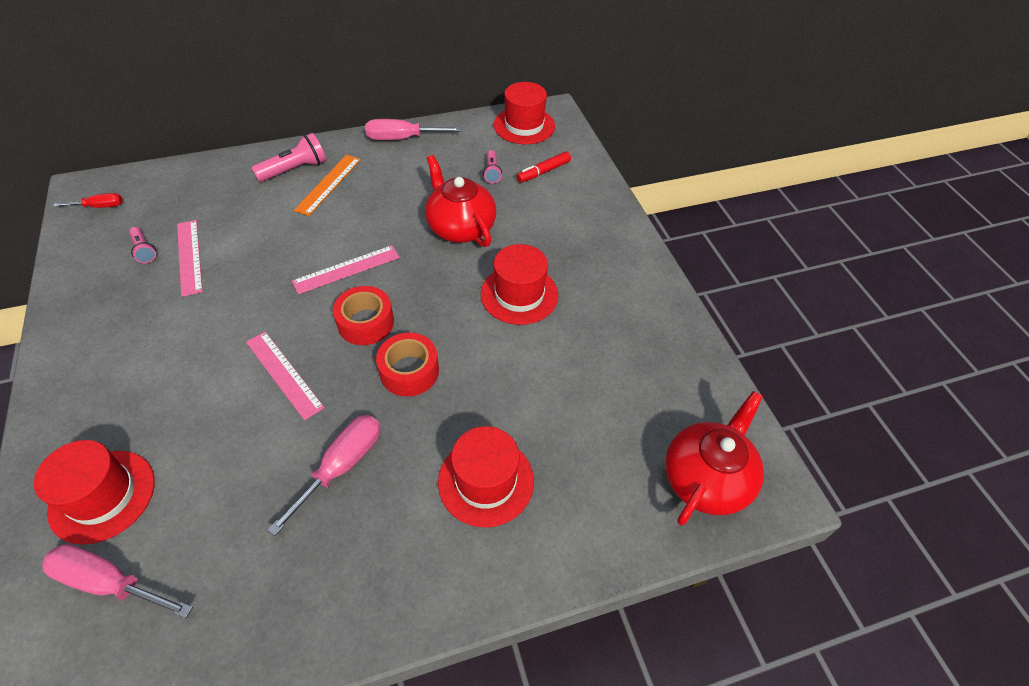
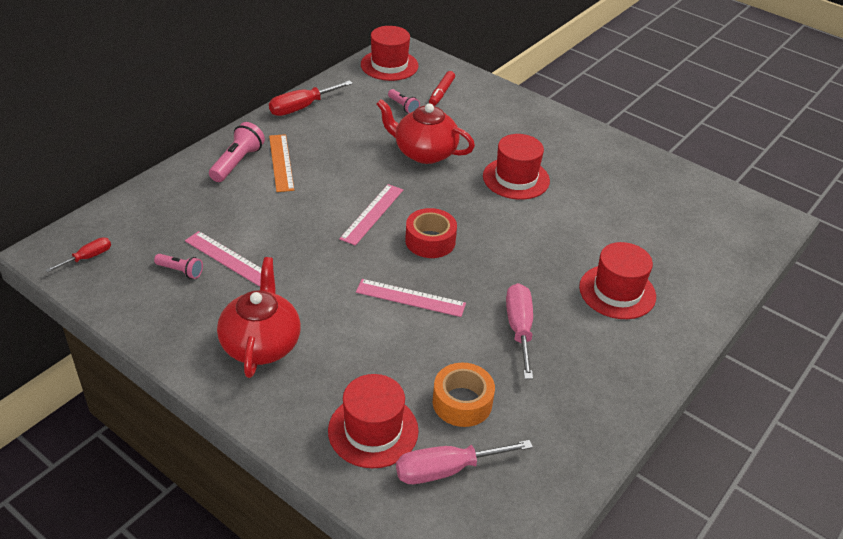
camera: 35 degrees left, 10 degrees down
(203, 516) = (462, 402): none -> orange tape
(402, 138) = (301, 107): pink screwdriver -> red screwdriver
(409, 371) = (497, 256): red tape -> none
(706, 478) = (734, 230): red teapot -> red teapot (261, 344)

